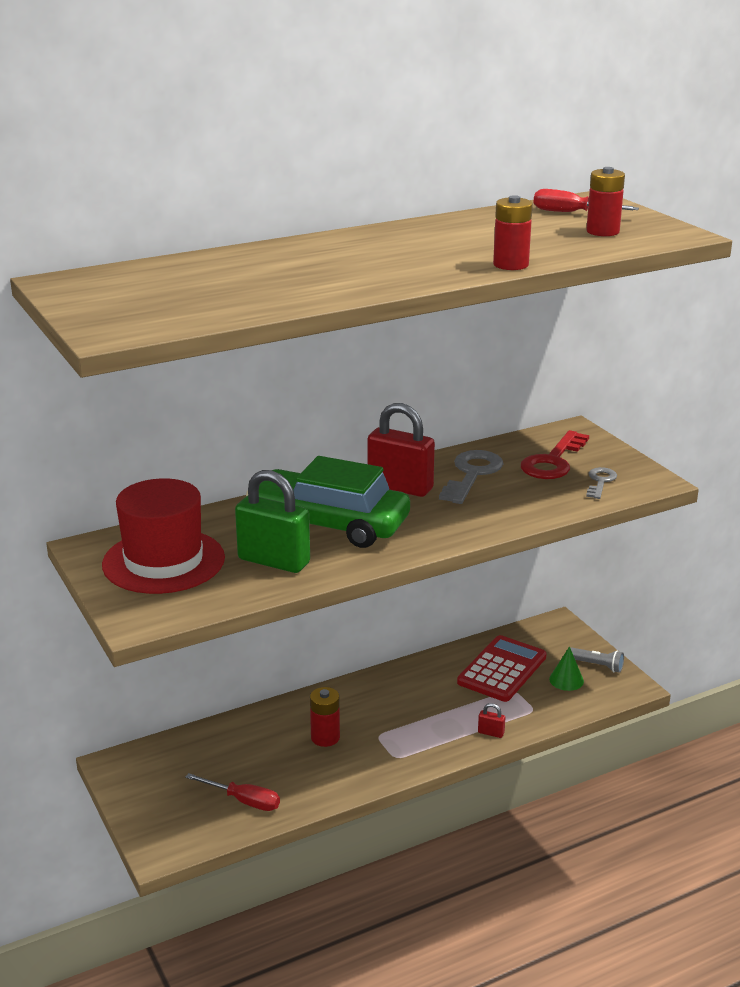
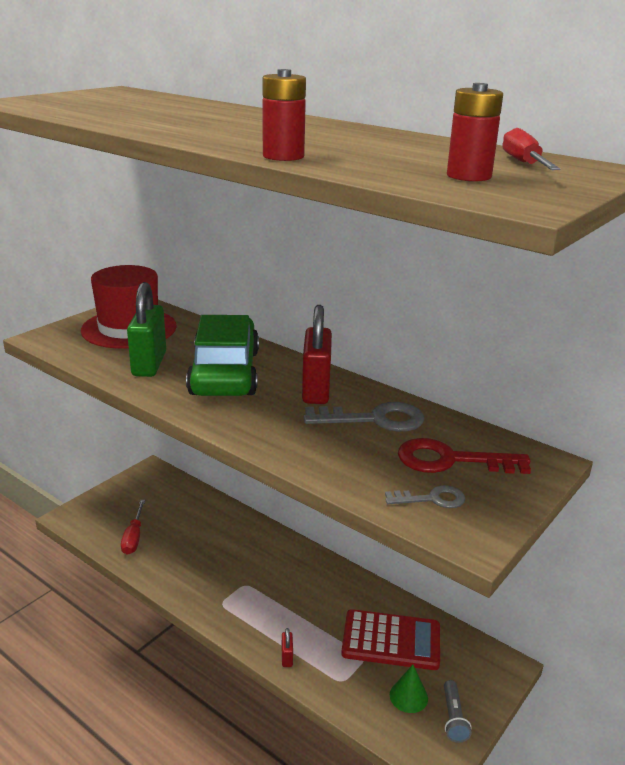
camera: 65 degrees right, 0 degrees up
(325, 737) = (227, 556): red battery -> none

